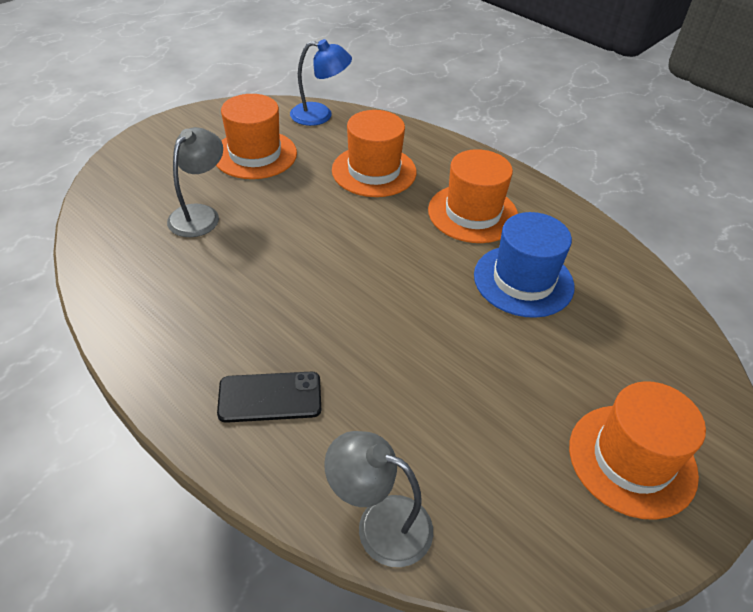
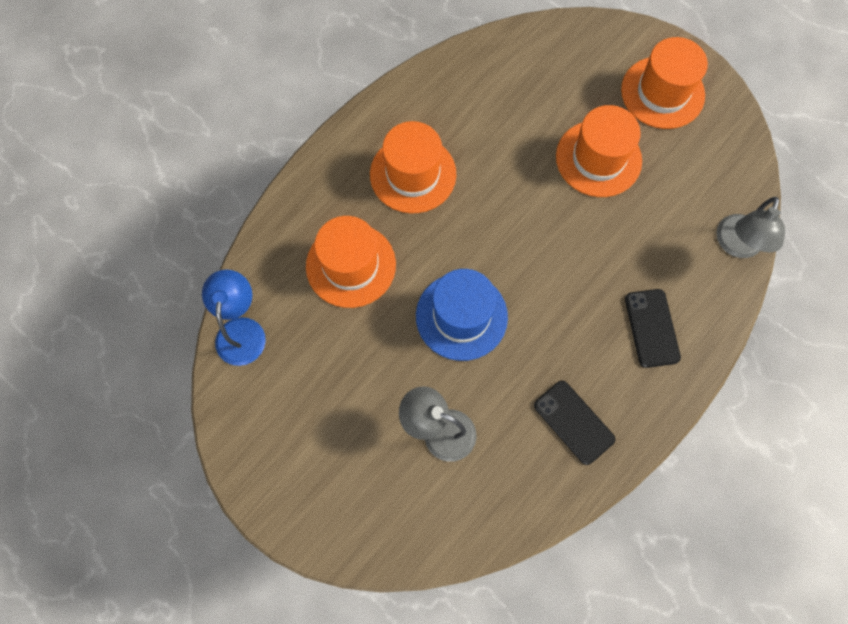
camera: 90 degrees left, 25 degrees up
(175, 311) = (574, 422): none -> black phone
(255, 154) = (327, 393): orange hat -> orange hat (598, 158)
(523, 280) = (500, 140): blue hat -> blue hat (461, 316)

